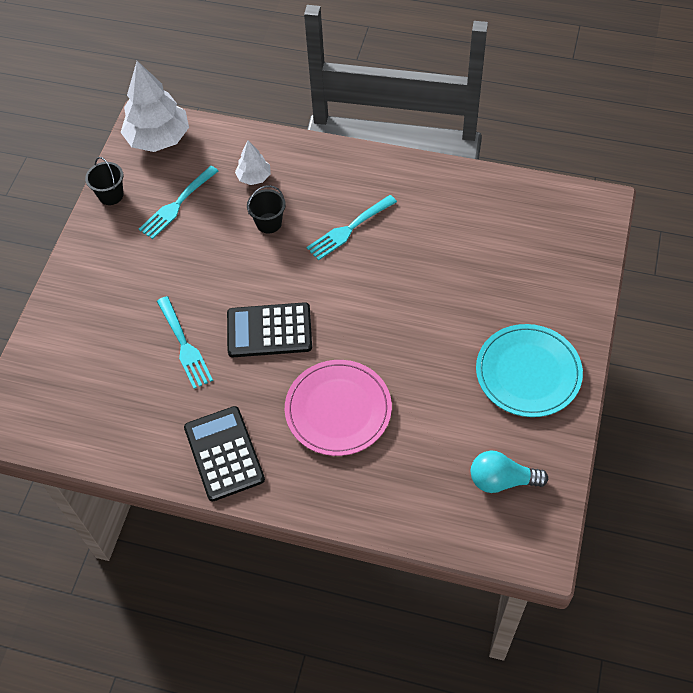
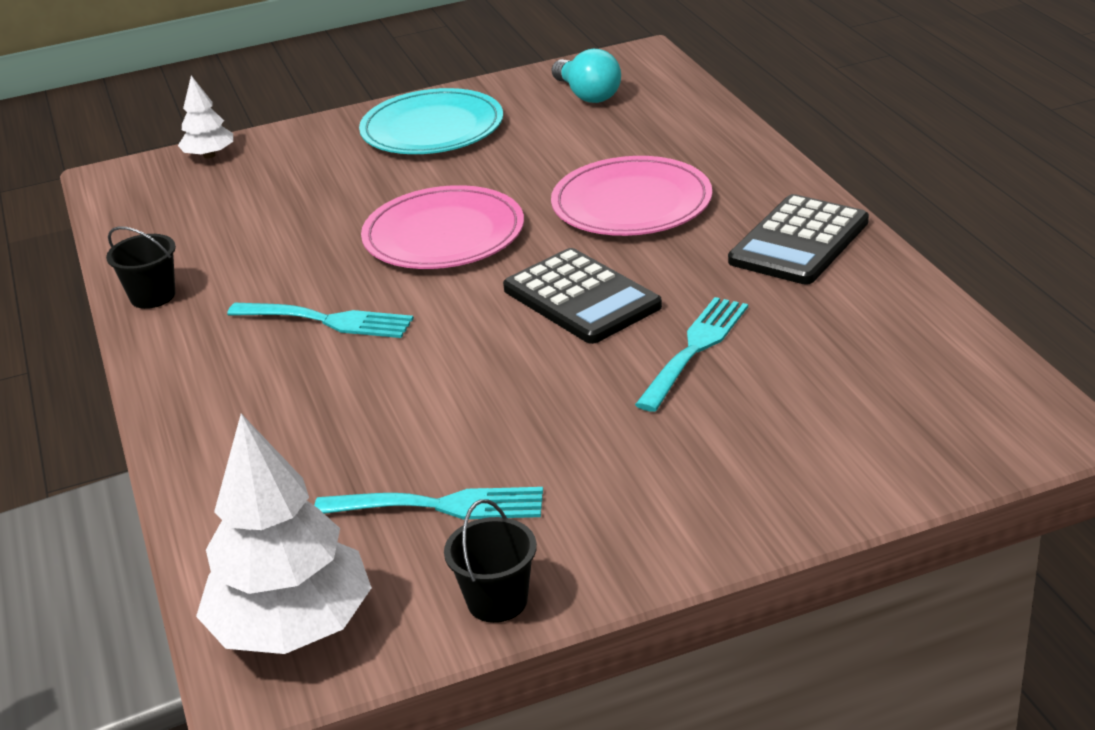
camera: 125 degrees left, 25 degrees down
(254, 177) = (297, 456): white tree -> white tree (209, 155)
(269, 223) = (385, 392): black bucket -> black bucket (153, 296)
(387, 311) = (443, 235): none -> pink plate

